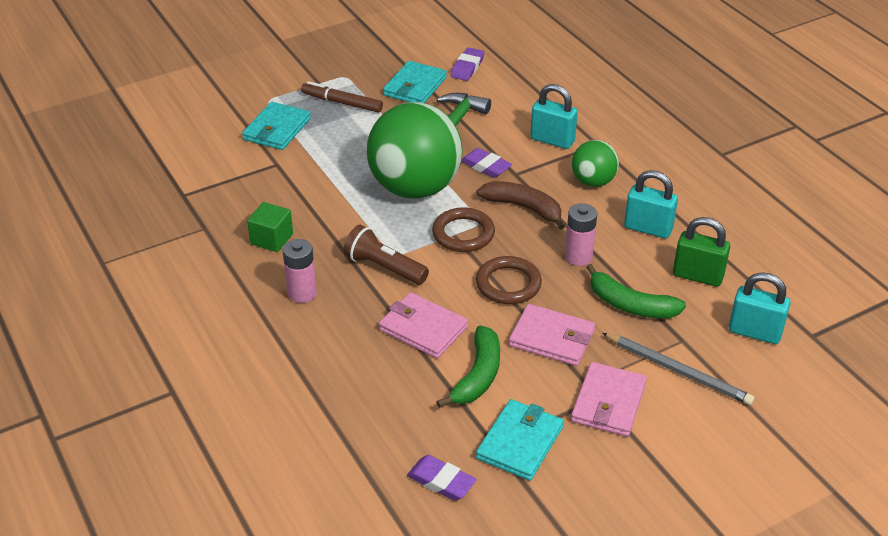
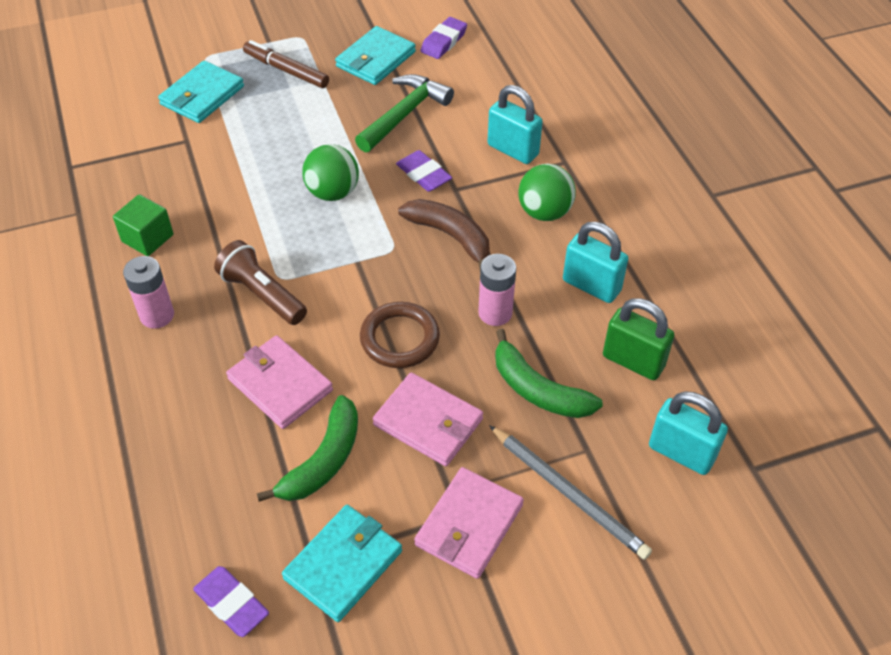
camera: 10 degrees right, 10 degrees up
(415, 188) = (333, 192): green ball -> green ball, size x0.50
(463, 234) = (368, 262): brown ring -> none

